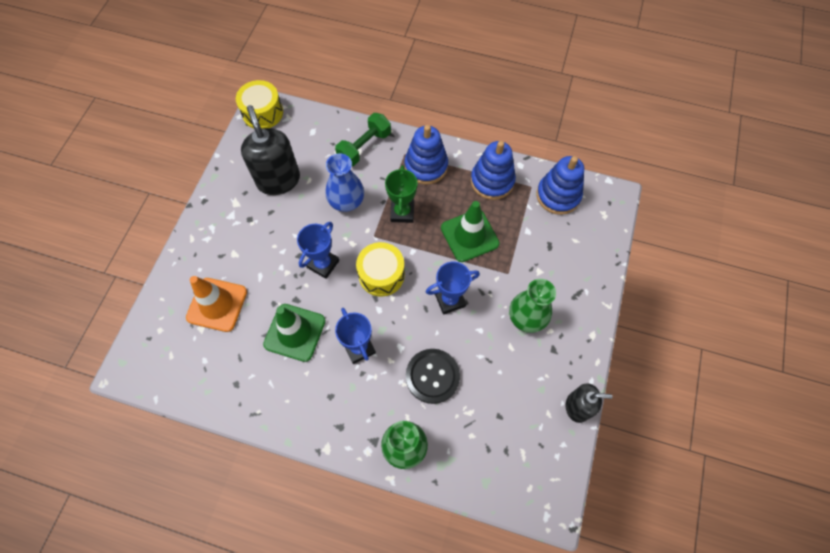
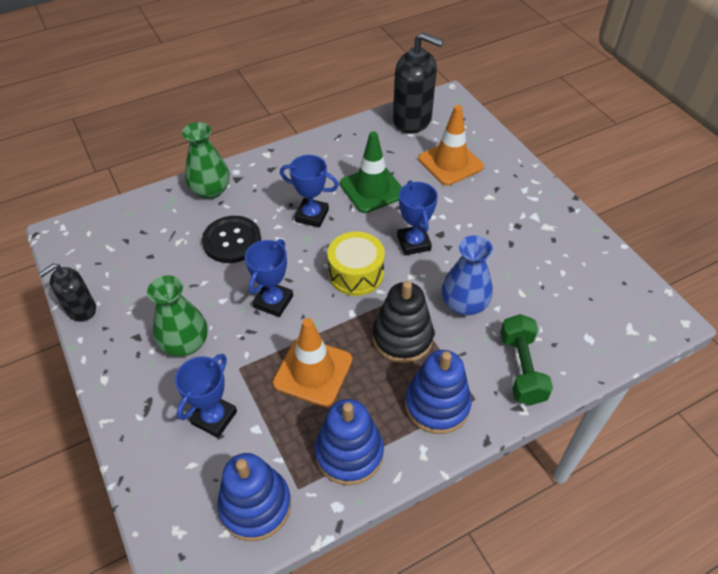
camera: 135 degrees right, 15 degrees down
(262, 113) = (657, 313): yellow drum -> none
(278, 180) = (545, 270): black soap dispenser -> black soap dispenser (412, 120)
(402, 212) = (402, 337): green trophy -> black stacking toy
(469, 235) = (313, 371): green traffic cone -> orange traffic cone
(545, 255) = (214, 417): none -> blue trophy

